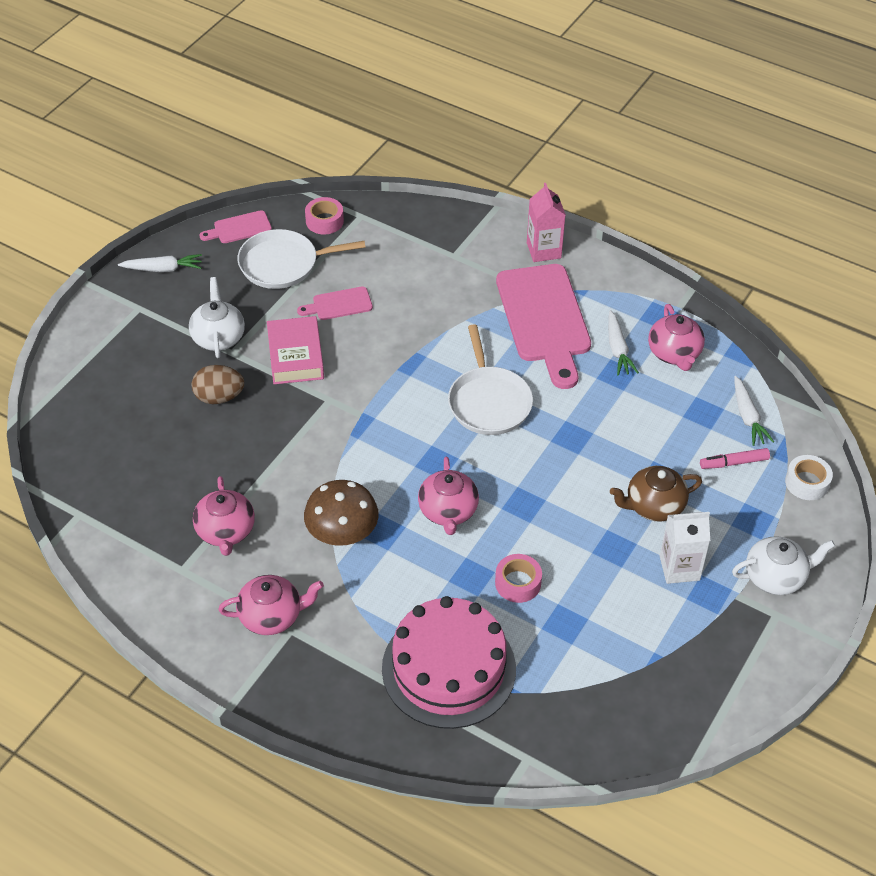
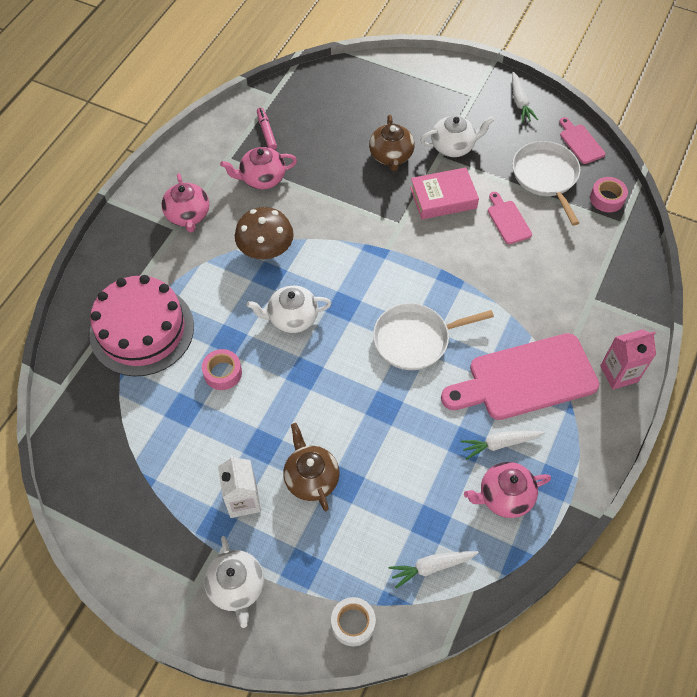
camera: 85 degrees right, 10 degrees up
(219, 397) = (391, 156): brown egg -> brown teapot
(448, 511) = (292, 318): pink teapot -> white teapot
(734, 463) = (370, 551): pink marker -> pink marker (266, 132)

